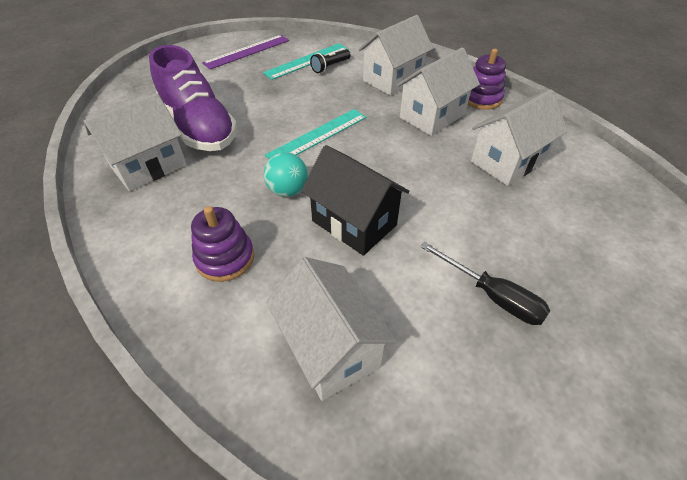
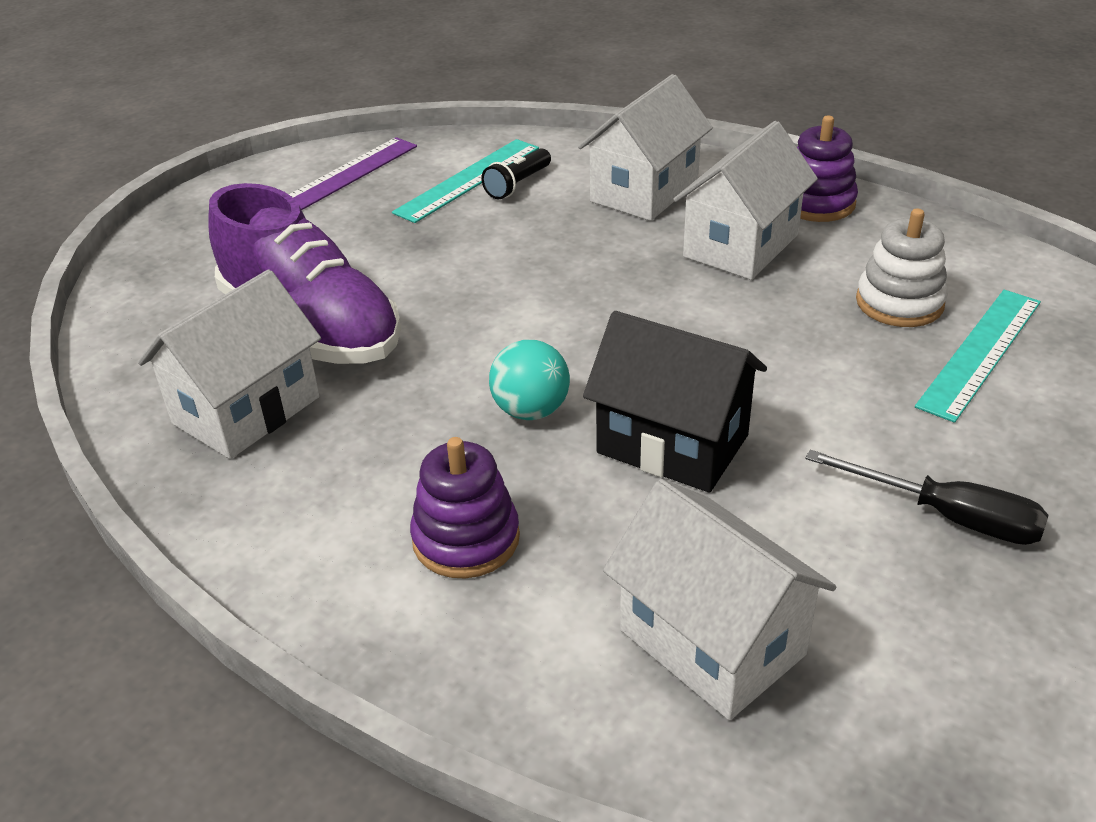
camera: 10 degrees left, 10 degrees down
(318, 136) = (546, 309): turquoise ruler -> turquoise ruler (980, 352)
(507, 161) = (899, 303): white house -> white stacking toy

